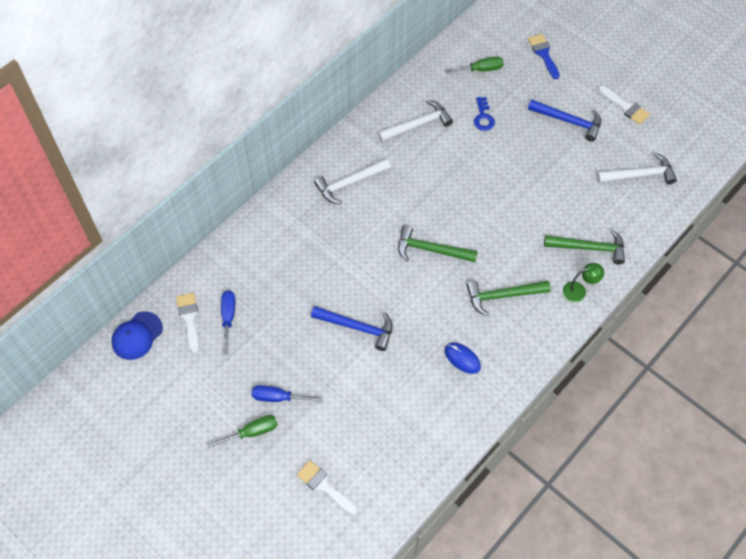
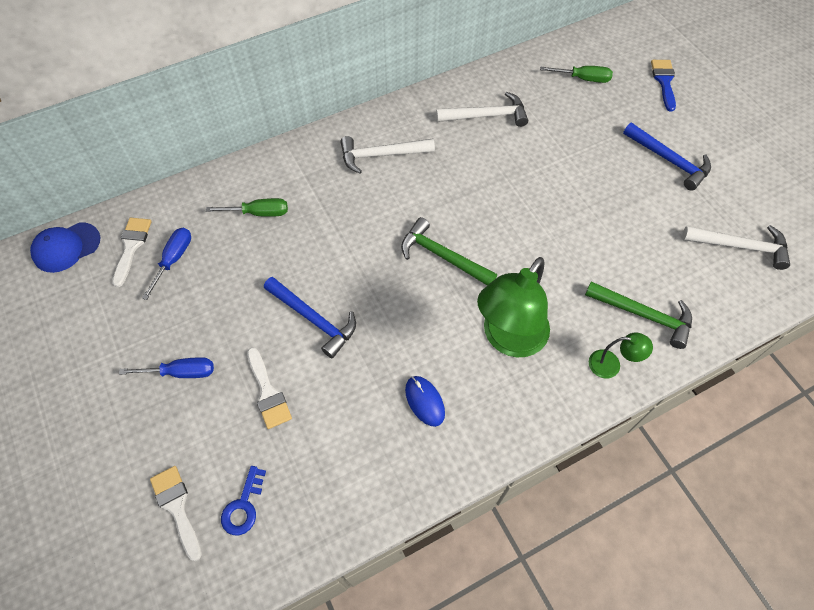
camera: 20 degrees right, 0 degrees up
(251, 432) = (127, 404): green screwdriver -> green screwdriver (258, 213)
(279, 397) = (180, 372): blue screwdriver -> blue screwdriver turned 150 degrees clockwise
(483, 117) = (566, 128): blue key -> blue key (243, 506)
(502, 296) = (508, 339): green hammer -> green lamp
(626, 107) = (747, 164): white brush -> white brush (268, 393)

